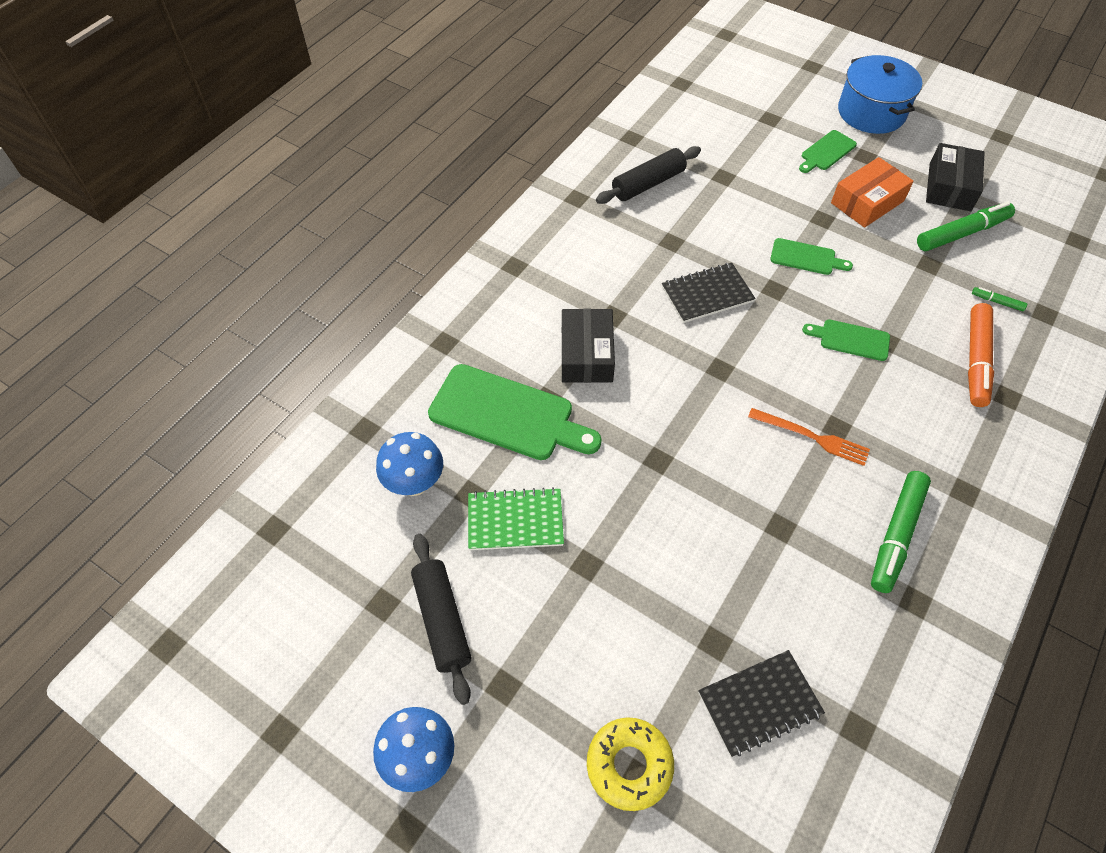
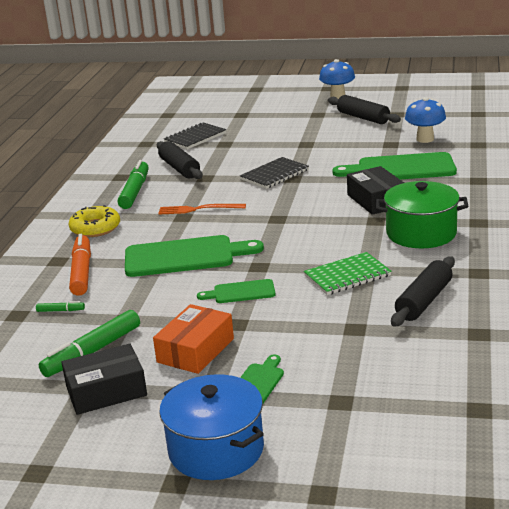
camera: 160 degrees right, 30 degrees down
(515, 520) = (357, 144): green notebook -> green notebook (347, 276)
(583, 273) = (421, 233): none -> green pot
(629, 765) = (247, 115): yellow donut -> yellow donut (95, 228)
(707, 294) = (312, 249): black notebook -> black notebook (274, 175)
(814, 582) = (179, 168): none -> black rolling pin
(850, 339) = (185, 256): green cutting board -> green cutting board, size x1.92
(949, 187) = (106, 391): black box -> black box turned 75 degrees clockwise

